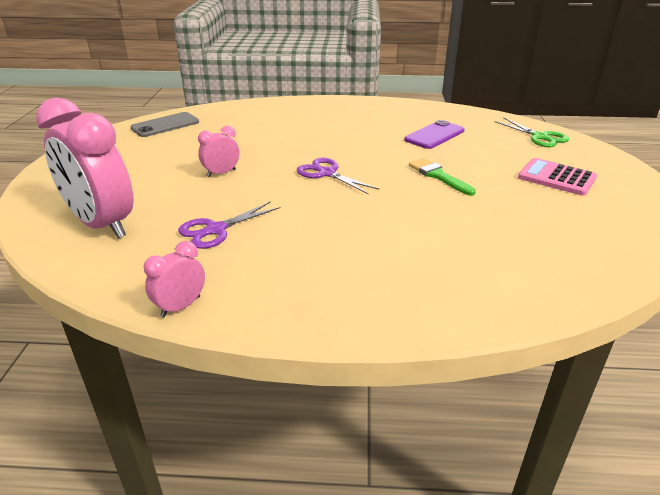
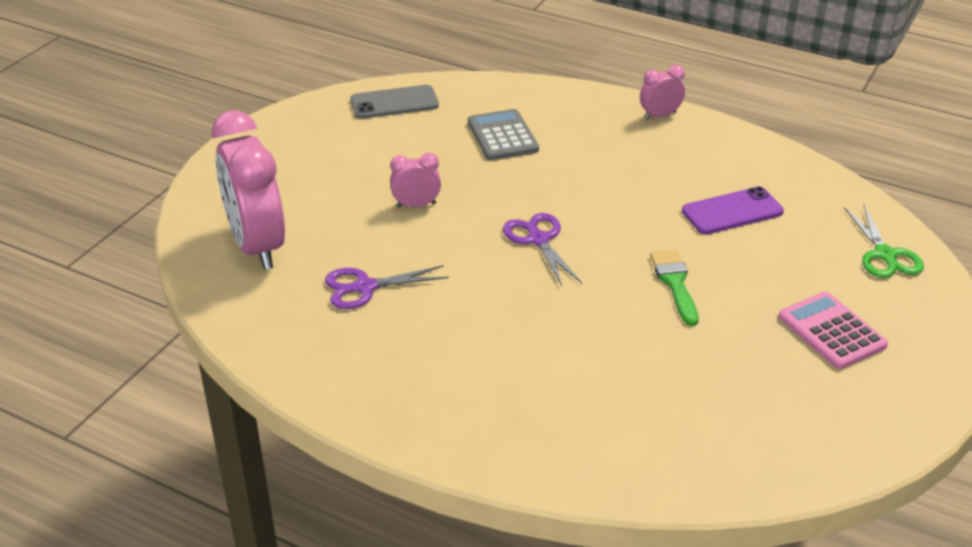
camera: 25 degrees right, 5 degrees up
(181, 306) = (284, 369): pink clock -> pink clock (660, 116)
(255, 128) = (502, 136): none -> grey calculator

